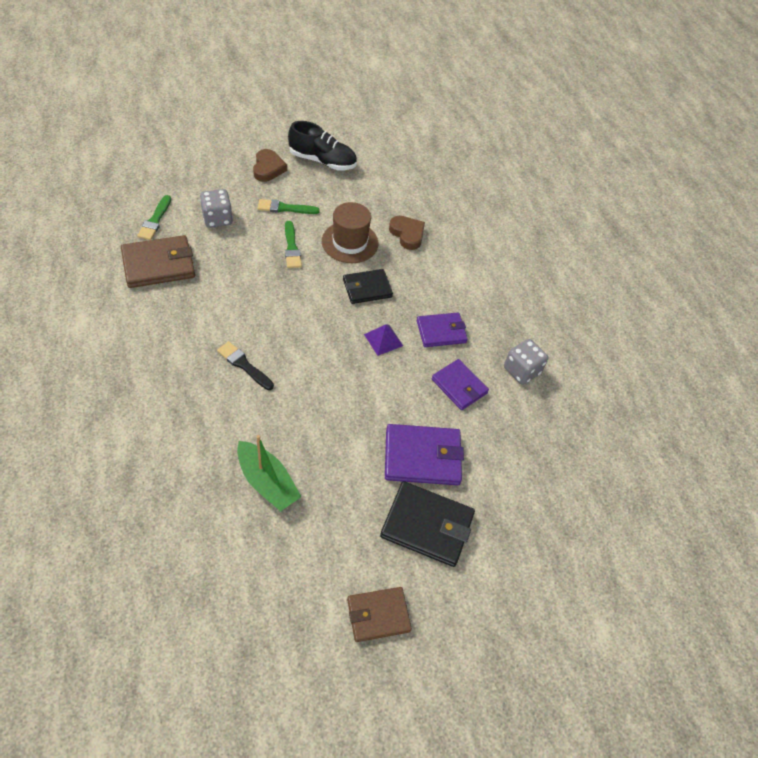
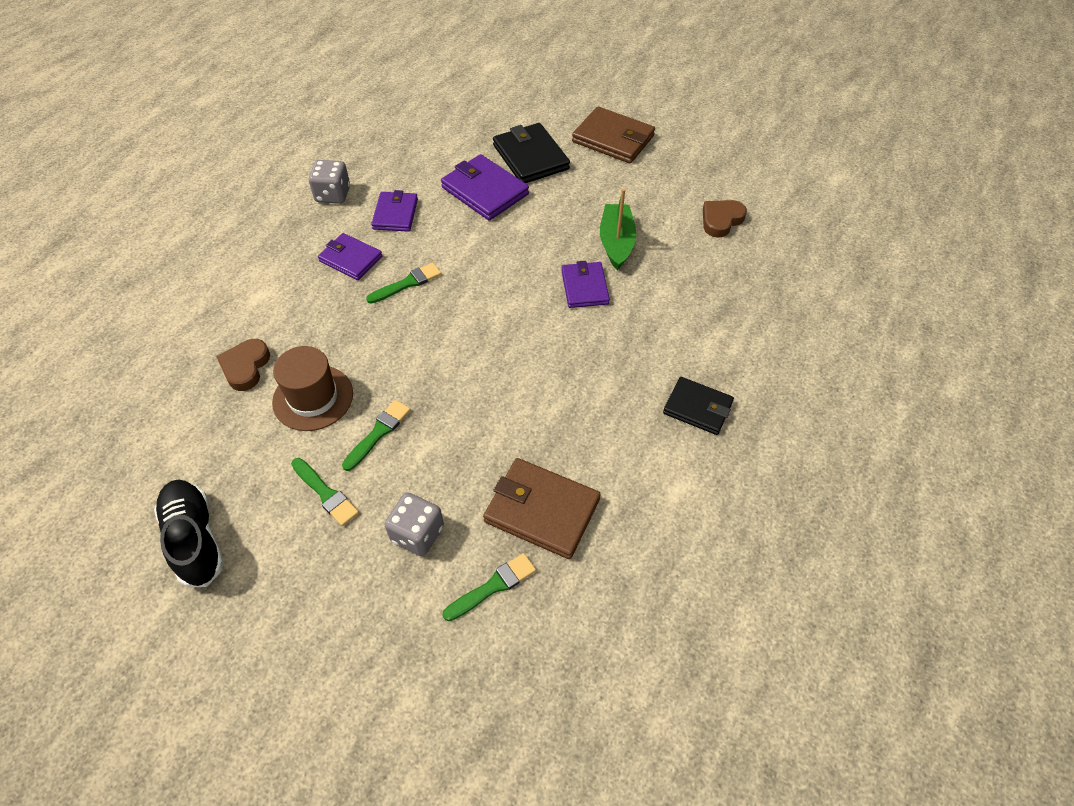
camera: 130 degrees left, 0 degrees up
(244, 365) = (552, 339): black brush -> none
(257, 421) = (584, 287): none -> purple wallet
(268, 168) = (273, 577): brown heart -> brown heart (721, 220)
(367, 288) = (361, 337): black wallet -> black wallet (697, 408)
(378, 615) = (613, 139): brown wallet -> brown wallet, size x1.50
(383, 340) = (407, 283): purple pyramid -> green brush

